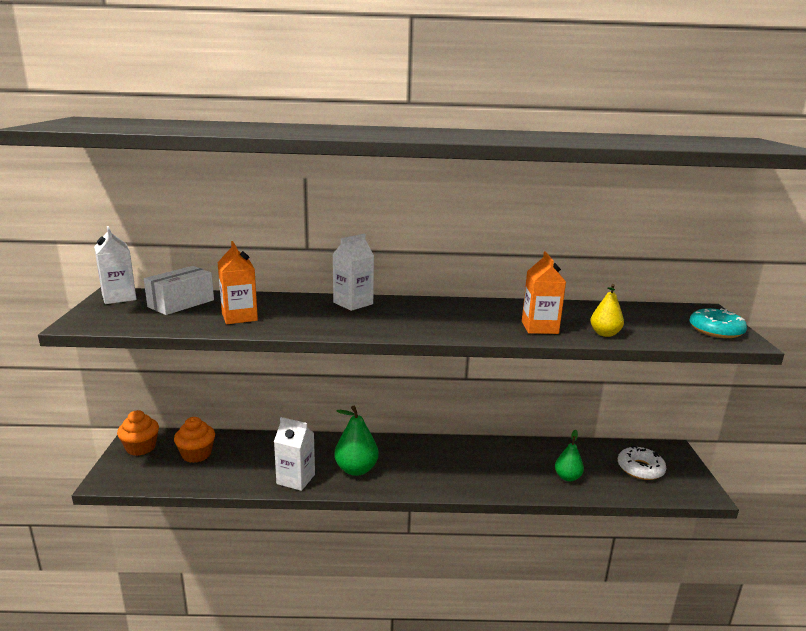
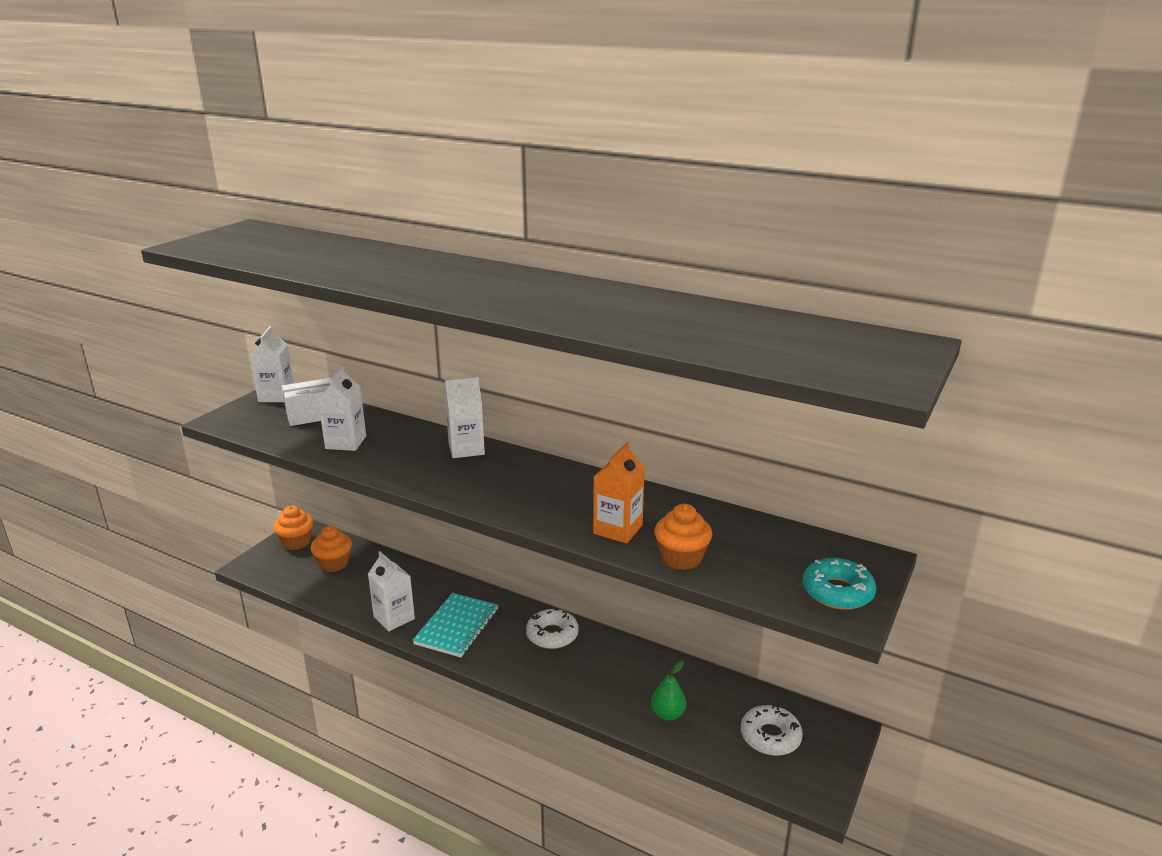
camera: 30 degrees right, 5 degrees up
(239, 317) = (346, 442): orange carton -> white carton
(356, 469) = (456, 627): green pear -> turquoise notebook
(436, 452) = (552, 635): none -> white donut
(605, 334) = (681, 558): yellow pear -> orange cupcake

